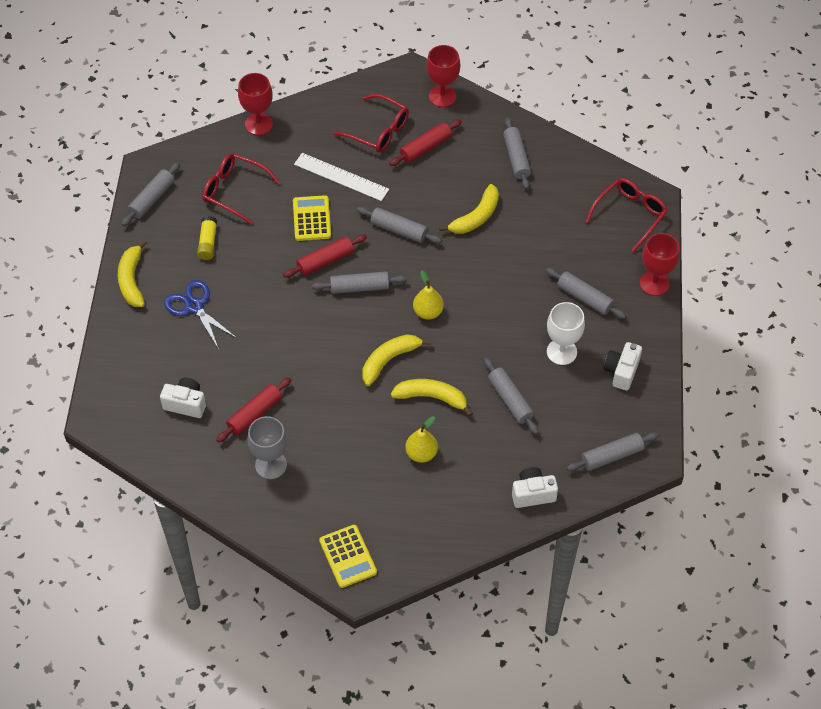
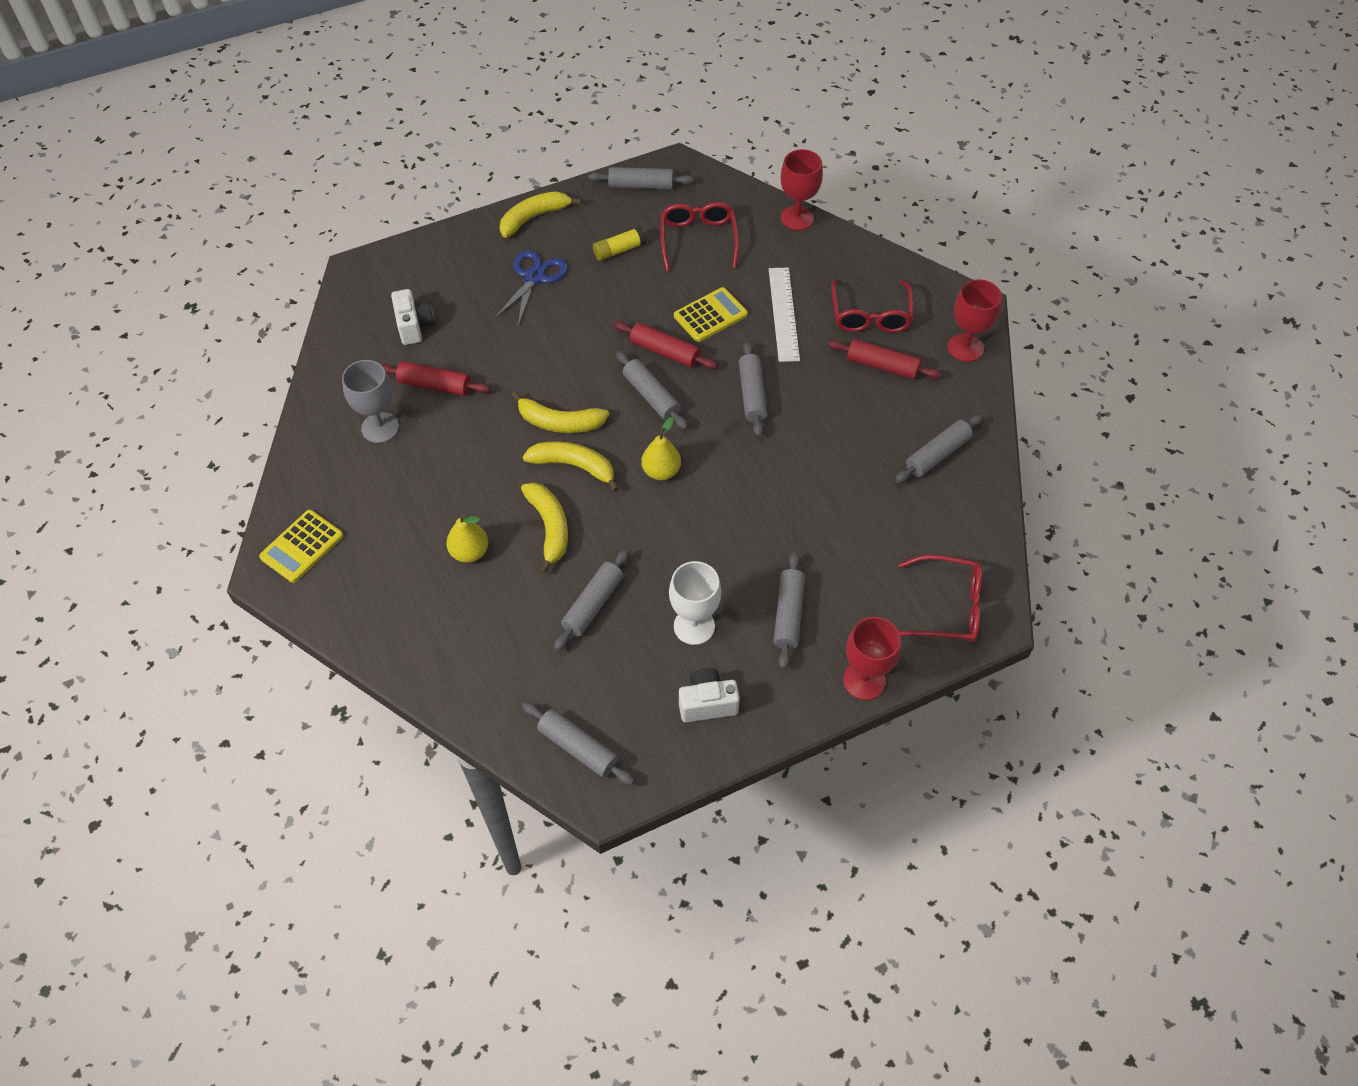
camera: 60 degrees right, 0 degrees up
(476, 217) = (823, 455): yellow banana -> yellow banana (560, 422)
(532, 494) = (477, 687): white camera -> none

